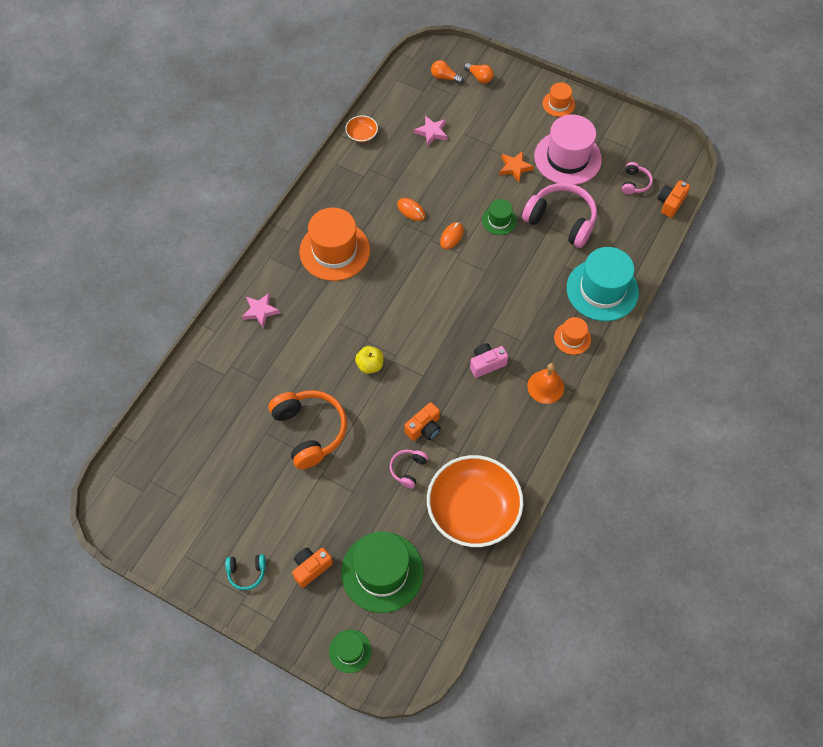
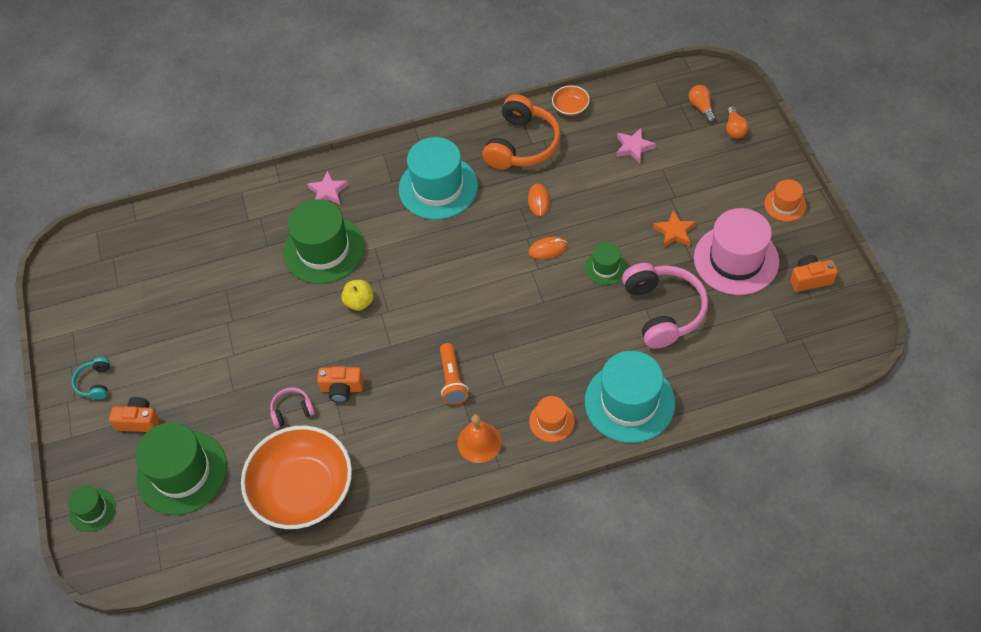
camera: 50 degrees right, 5 degrees down
(246, 572) = (95, 383): turquoise headphones -> turquoise headphones turned 45 degrees clockwise
(304, 351) = (324, 249): none -> green hat
(310, 431) = (257, 315): orange headphones -> orange headphones (522, 145)
(334, 251) = (438, 187): orange hat -> turquoise hat
(486, 364) = (452, 380): pink camera -> orange flashlight
(635, 183) = (777, 331): pink headphones -> none
(670, 203) = (792, 377): orange camera -> orange camera (810, 279)

